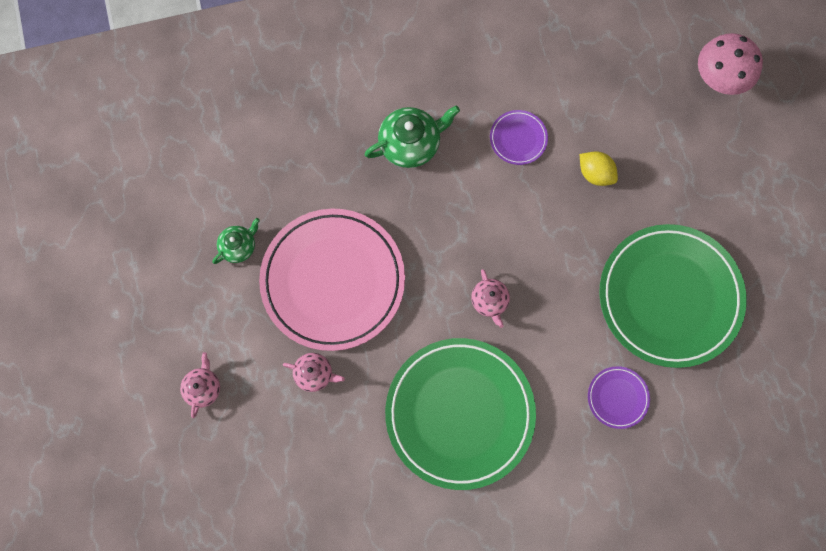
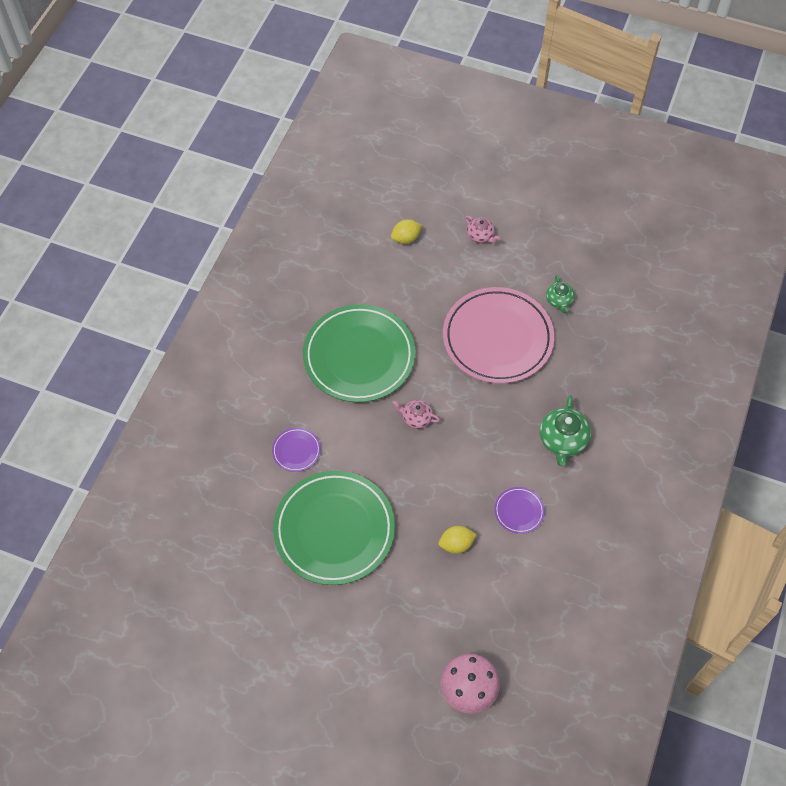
camera: 125 degrees right, 15 degrees down
(264, 473) = (406, 238): none -> yellow lemon
(314, 374) = (445, 295): pink teapot -> none

